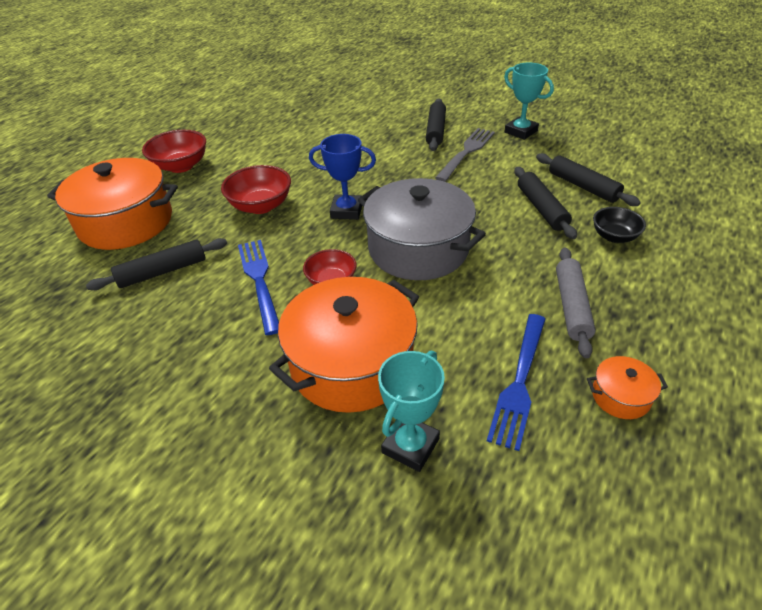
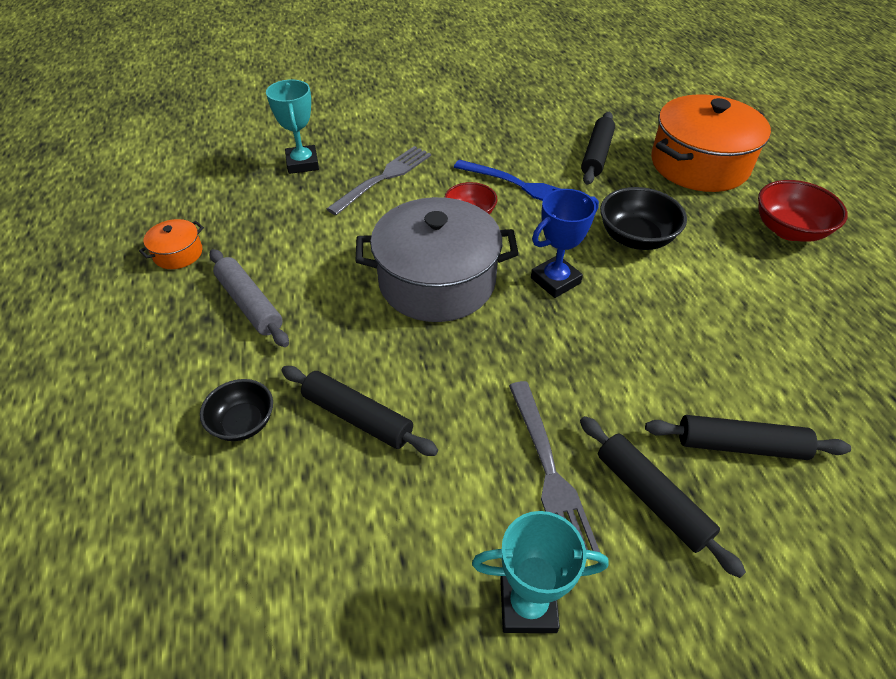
camera: 135 degrees right, 5 degrees up
(261, 206) = (636, 238): red bowl -> black bowl
(352, 364) = (383, 178): orange pot -> grey fork
(519, 382) = (258, 225): blue fork -> none
(583, 186) = (329, 502): black rolling pin -> black rolling pin (740, 445)

